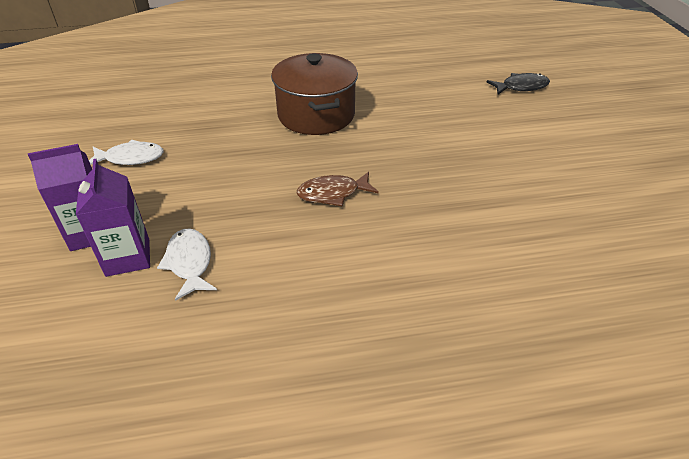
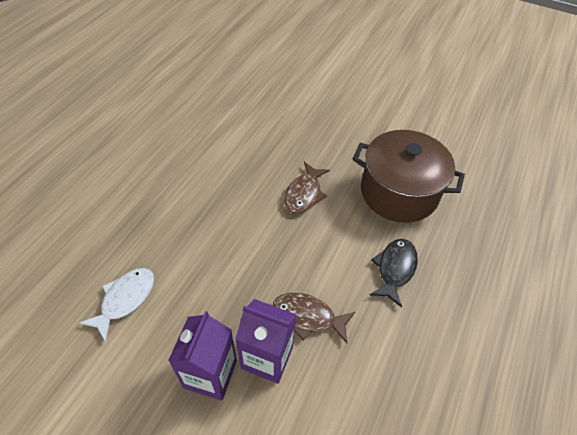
camera: 55 degrees left, 10 degrees up
(189, 263) = (308, 317): white fish -> brown fish
(316, 115) = (199, 148): brown pot -> brown pot (399, 192)
(521, 87) = (283, 37): black fish -> black fish (395, 269)

